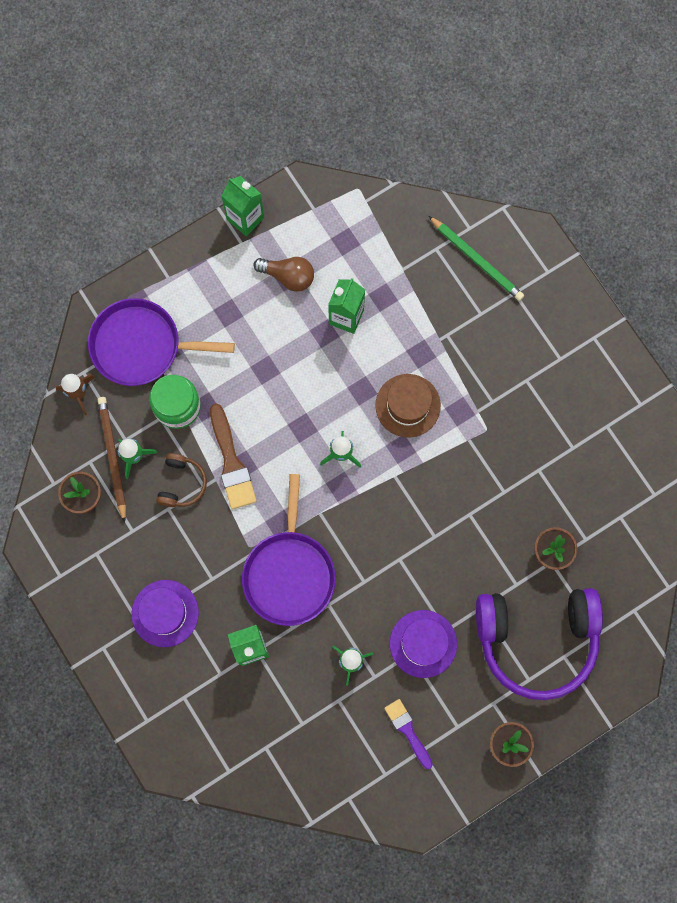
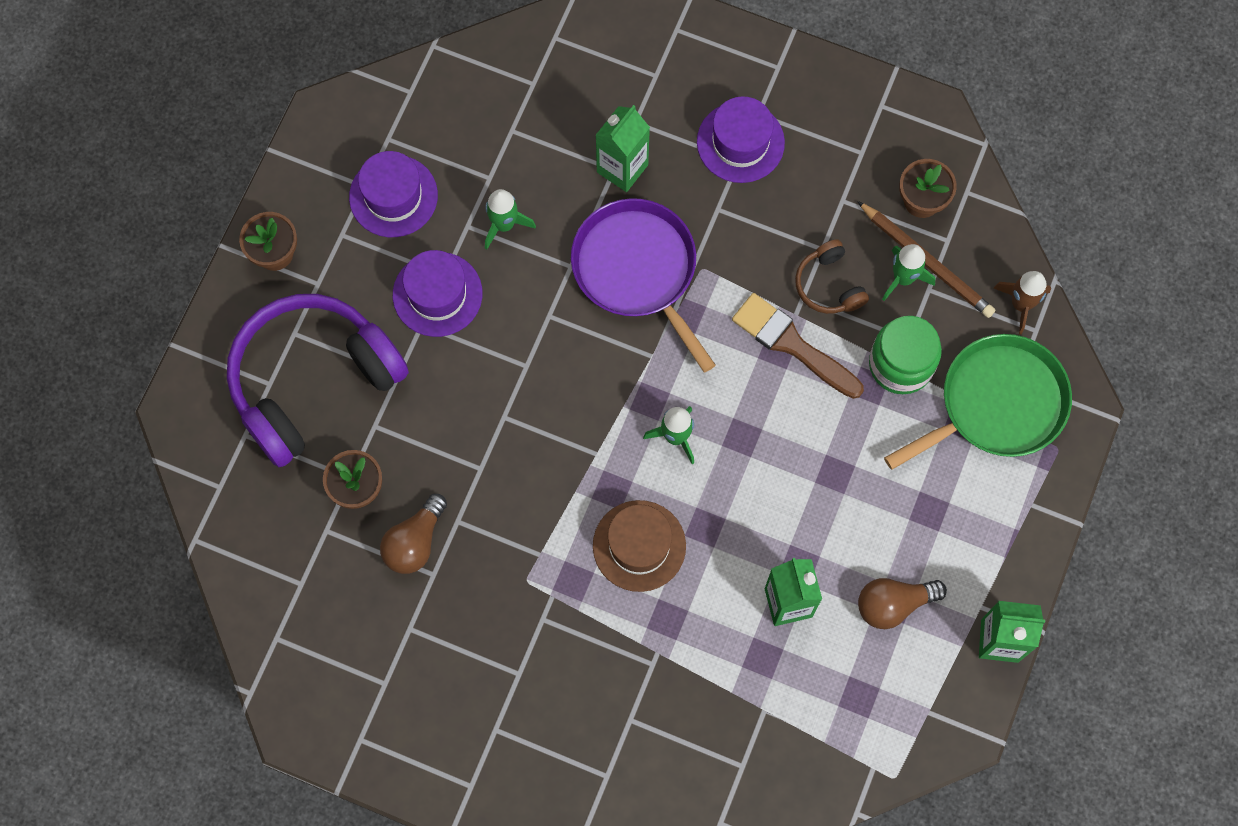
camera: 145 degrees right, 5 degrees down
(141, 345) = (996, 404): purple pan -> green pan
(407, 730) = (393, 196): purple brush -> purple hat
(477, 260) = (682, 787): green pencil -> none
(537, 496) = (415, 542): none -> brown light bulb

